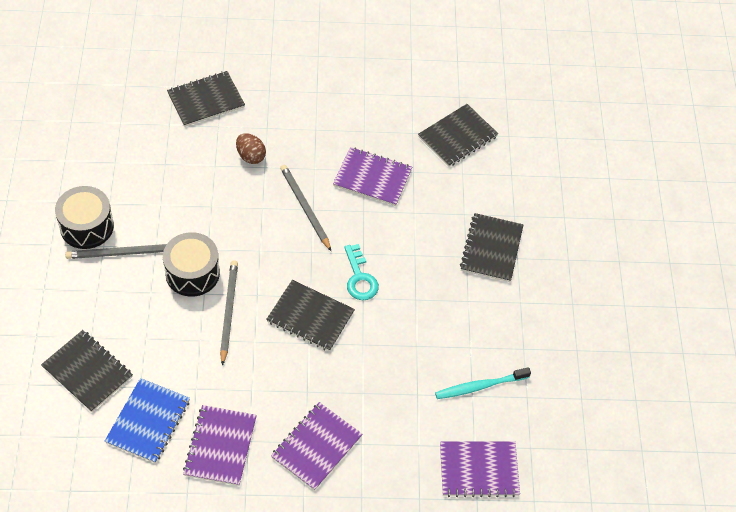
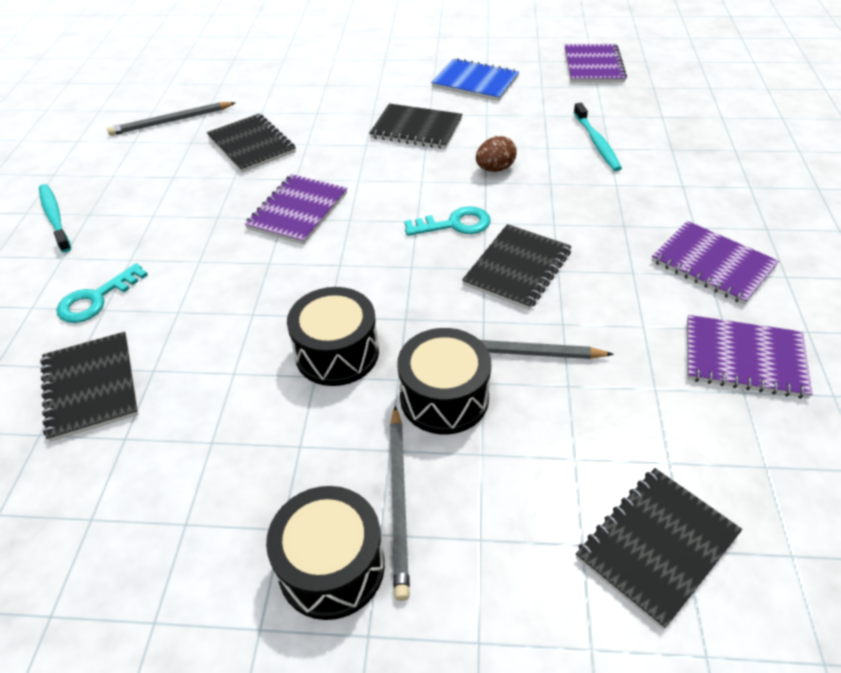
camera: 80 degrees left, 10 degrees down
(148, 421) = (730, 448): blue notebook -> blue notebook (475, 82)
(230, 215) = (337, 353): none -> black drum
(250, 156) = (227, 329): brown egg -> brown egg (495, 169)
(278, 84) = (96, 299): none -> turquoise key
(305, 208) = (336, 272): grey pencil -> grey pencil (171, 121)
(360, 40) = (55, 217): none -> turquoise toothbrush
(478, 470) = (699, 147): purple notebook -> purple notebook (593, 65)

